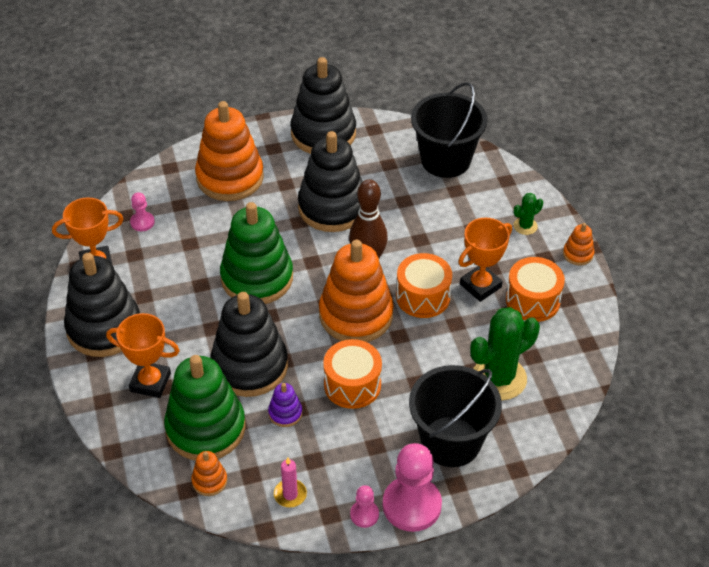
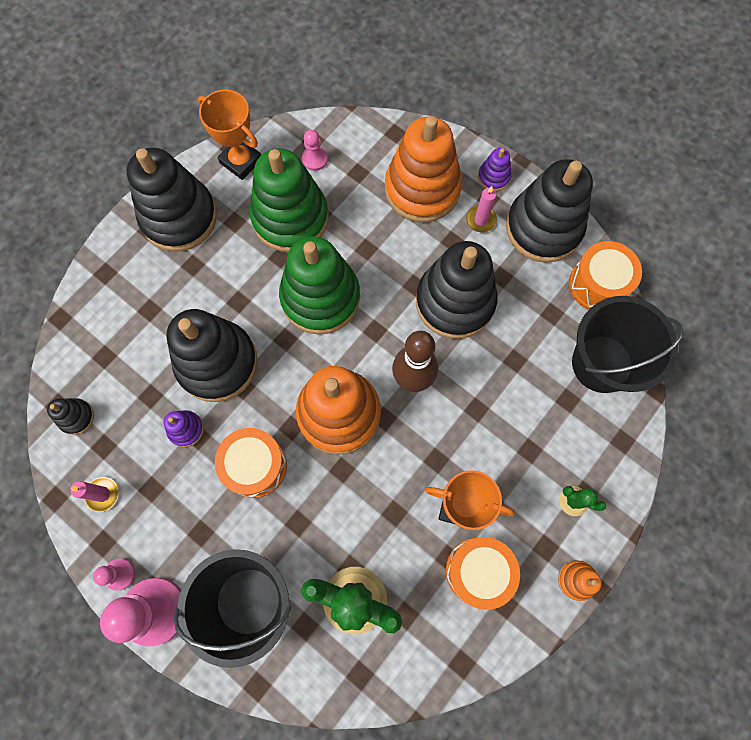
camera: 55 degrees right, 25 degrees up
(150, 382) = (147, 295): orange trophy -> none
(205, 428) = (128, 374): green stacking toy -> green stacking toy (290, 218)
(209, 481) = (76, 417): orange stacking toy -> black stacking toy
(260, 136) = (493, 177): none -> purple stacking toy
(285, 160) = (481, 220): none -> pink candle
(423, 297) = (405, 460): orange drum -> orange drum (598, 284)

